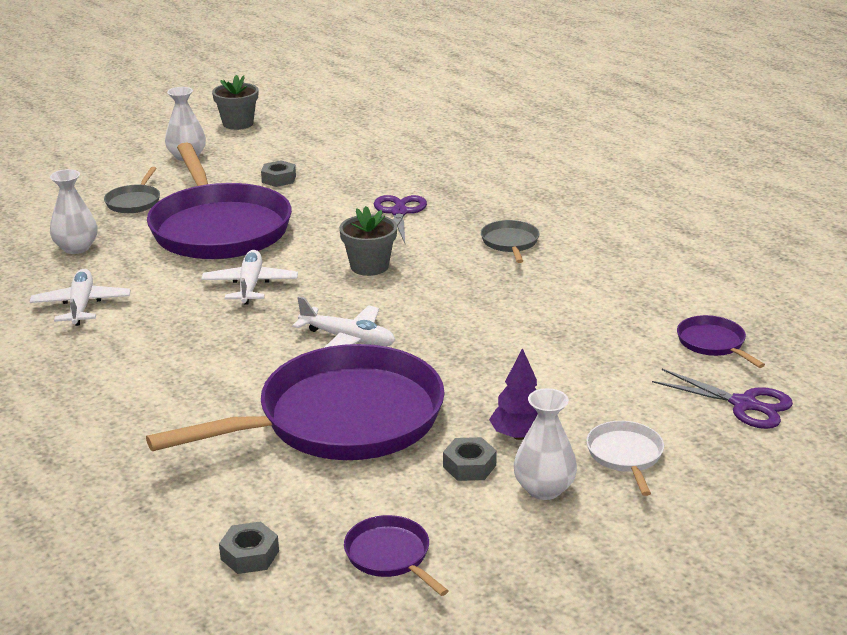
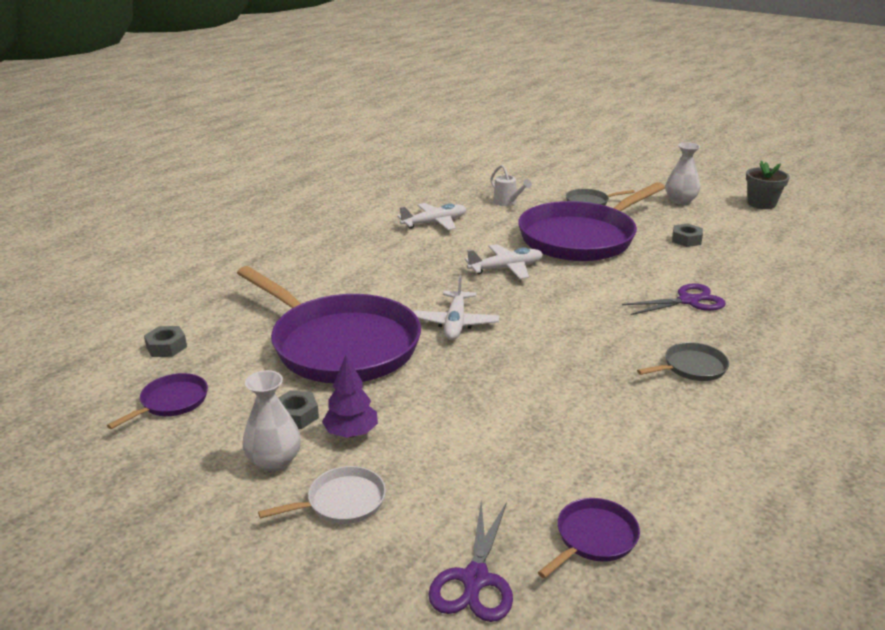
camera: 70 degrees right, 0 degrees up
(76, 248) = (507, 202): white vase -> white watering can
(369, 266) = (578, 308): grey flower pot -> none

